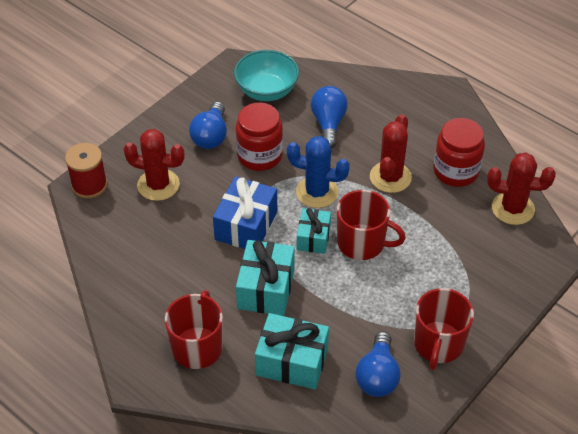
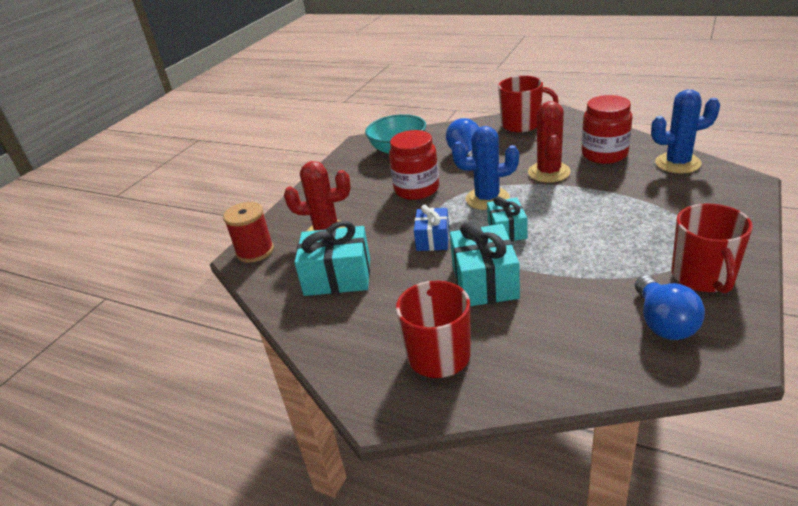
camera: 10 degrees left, 15 degrees down
(211, 136) = (362, 189): blue light bulb -> none
(246, 225) = (433, 239): blue gift -> blue gift, size x0.63
(292, 361) = (557, 337): turquoise gift -> turquoise gift (337, 277)
(362, 243) = (558, 221): red mug -> red mug (522, 124)
(512, 208) = (677, 163): red cactus -> blue cactus

